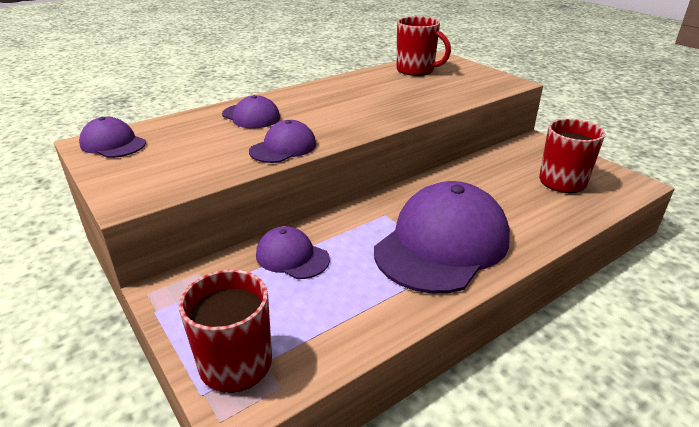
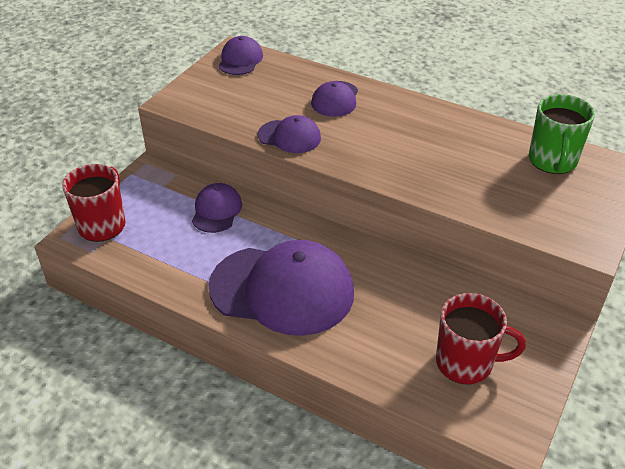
camera: 65 degrees right, 10 degrees up
(416, 70) = (552, 161): red mug -> green mug

